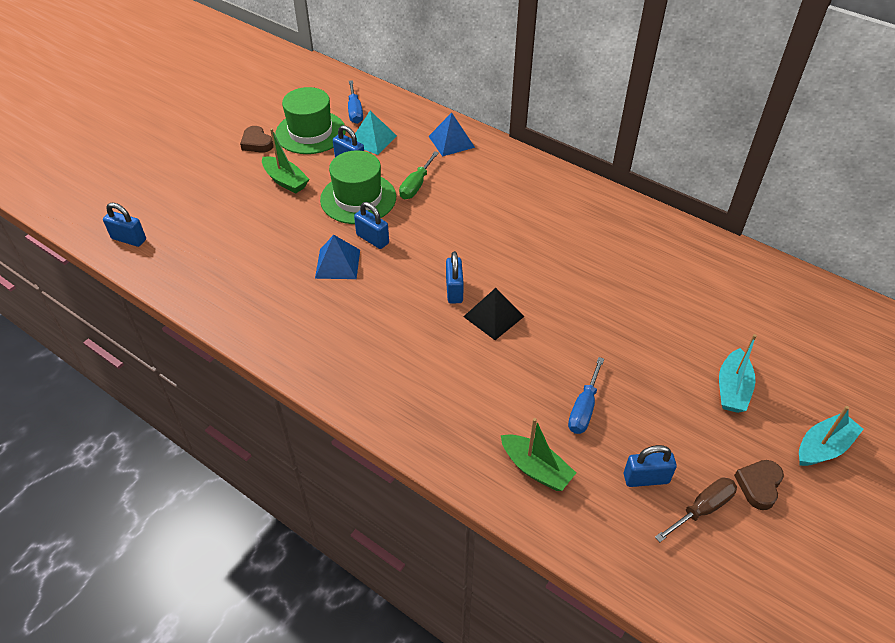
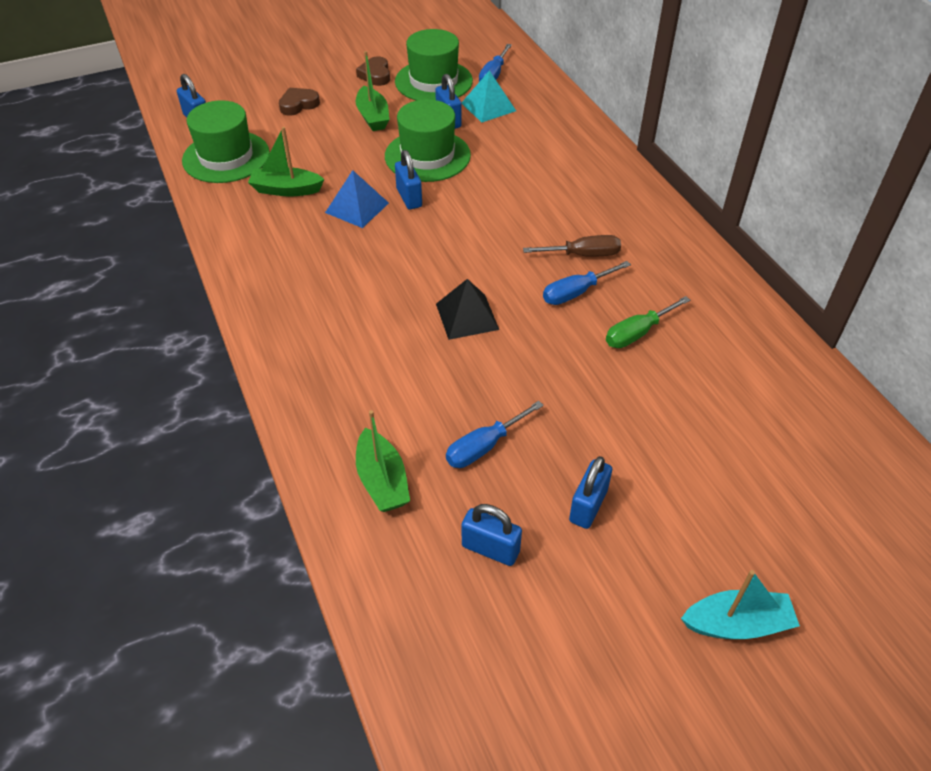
camera: 30 degrees right, 0 degrees up
(186, 263) = (226, 157): none -> green hat
(265, 271) = (286, 190): none -> green boat
(416, 185) = (495, 164): green screwdriver -> green screwdriver (637, 333)
(451, 141) = (568, 134): blue pyramid -> none
(454, 290) = (448, 276): blue padlock -> blue padlock (588, 506)
(554, 265) = (576, 293): none -> blue screwdriver
(702, 509) = (527, 612): brown screwdriver -> brown screwdriver (583, 255)
(732, 389) = (675, 506): turquoise boat -> none
(759, 485) = (616, 623): brown heart -> brown heart (298, 105)

